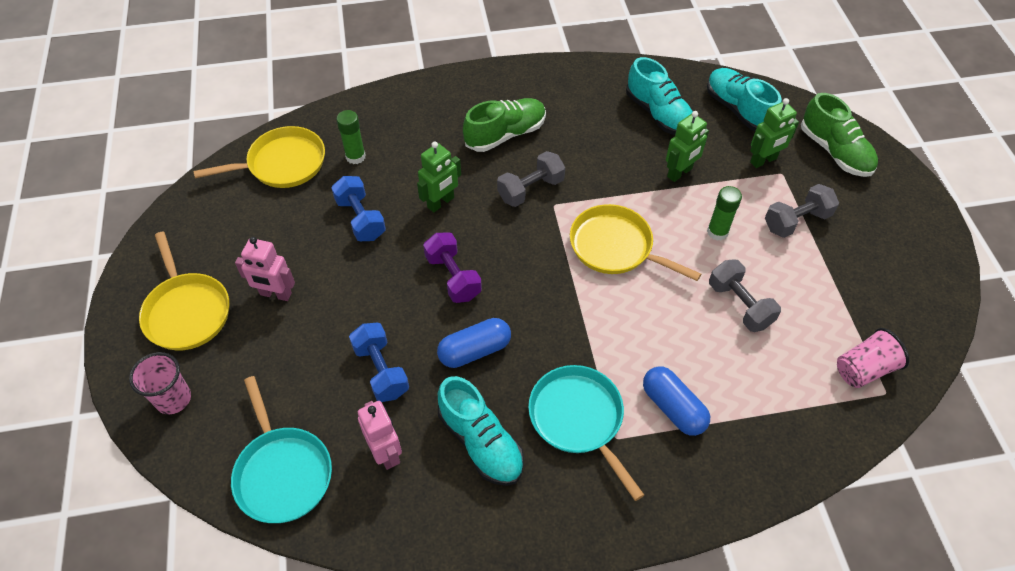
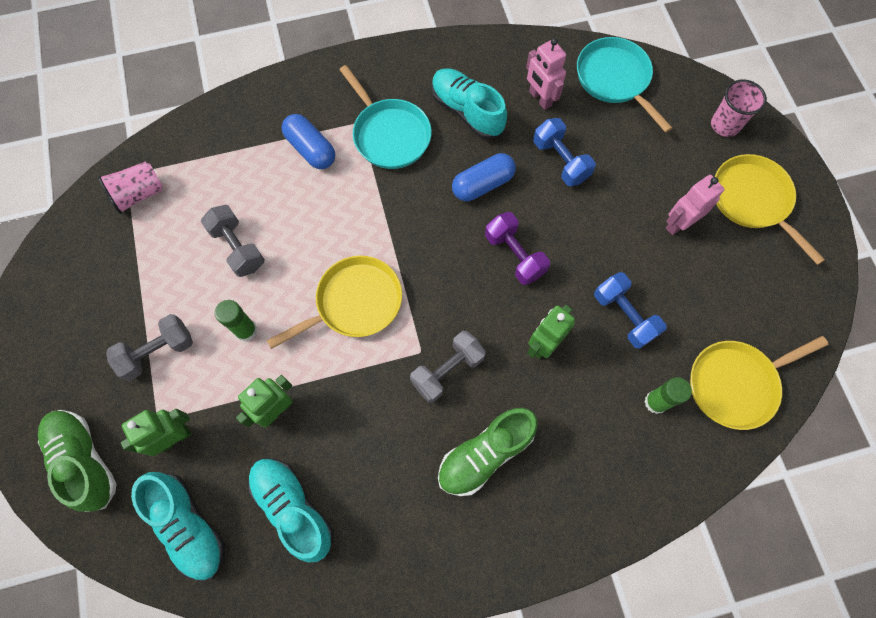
camera: 175 degrees right, 15 degrees up
(275, 294) = (679, 224): pink robot -> pink robot turned 45 degrees counterclockwise
(615, 247) = (354, 303): yellow pan -> yellow pan turned 60 degrees counterclockwise

